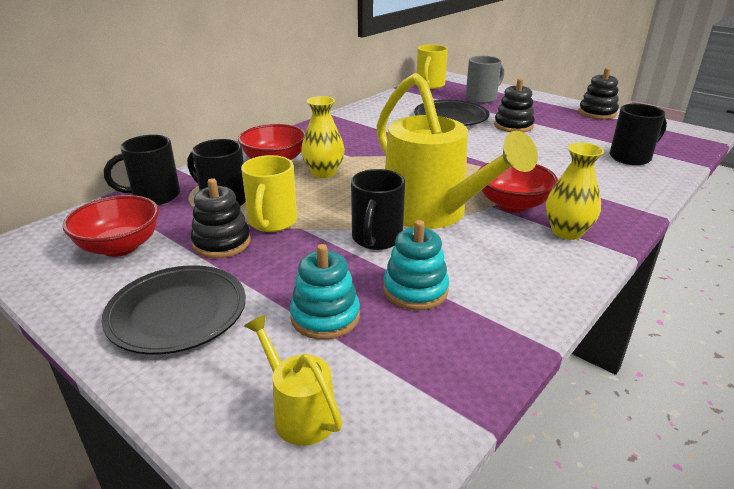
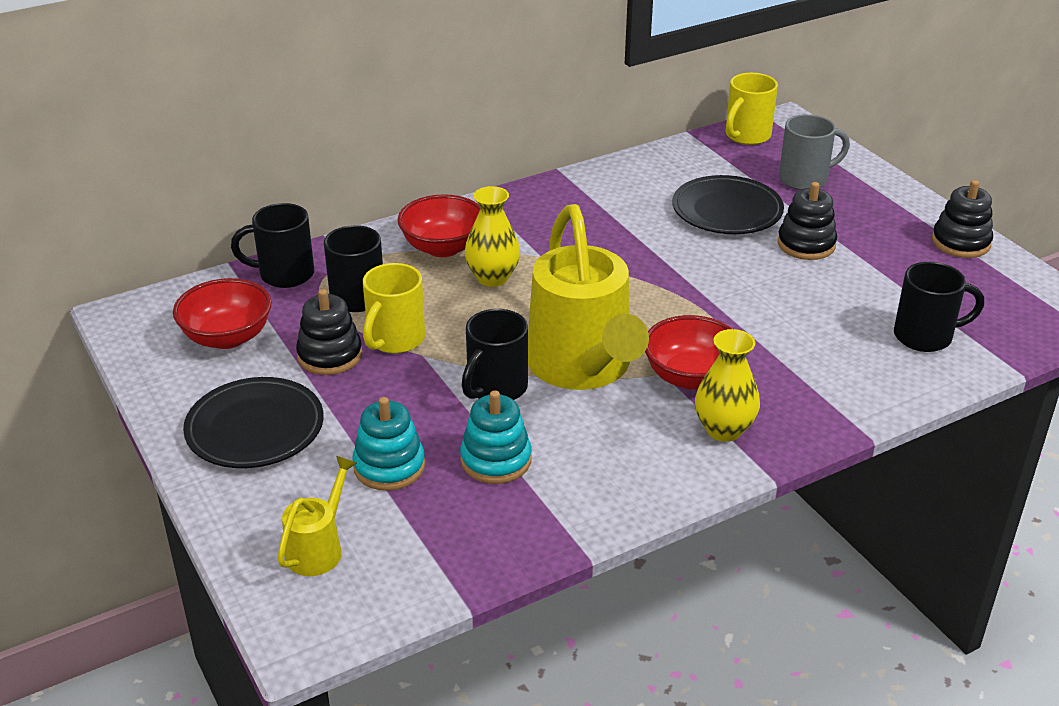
camera: 20 degrees right, 5 degrees up
(299, 412) = (319, 548): yellow watering can -> yellow watering can turned 45 degrees clockwise

